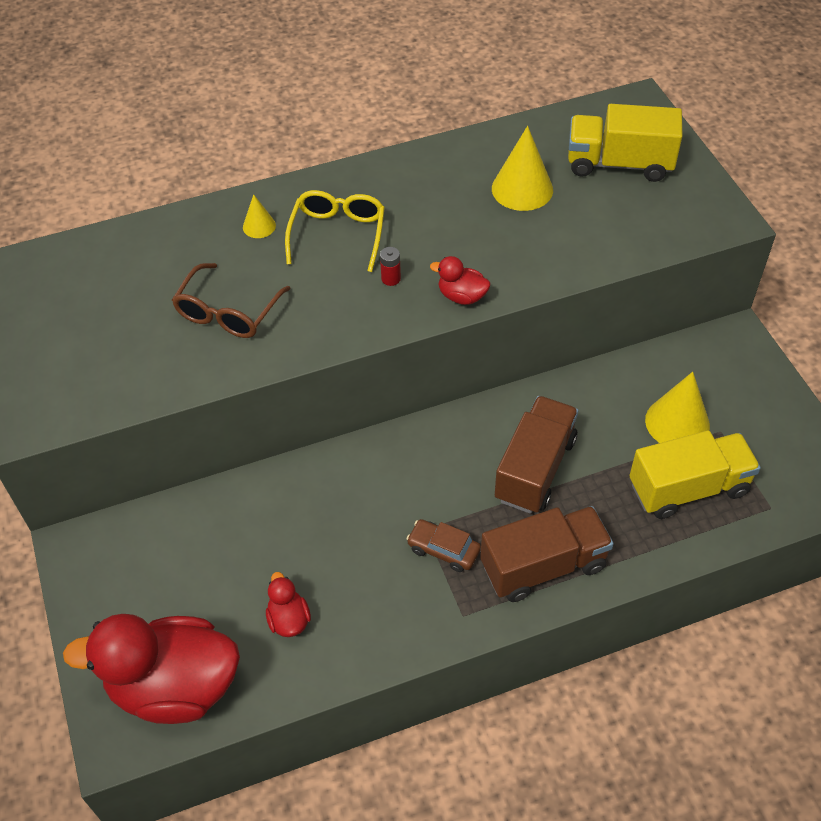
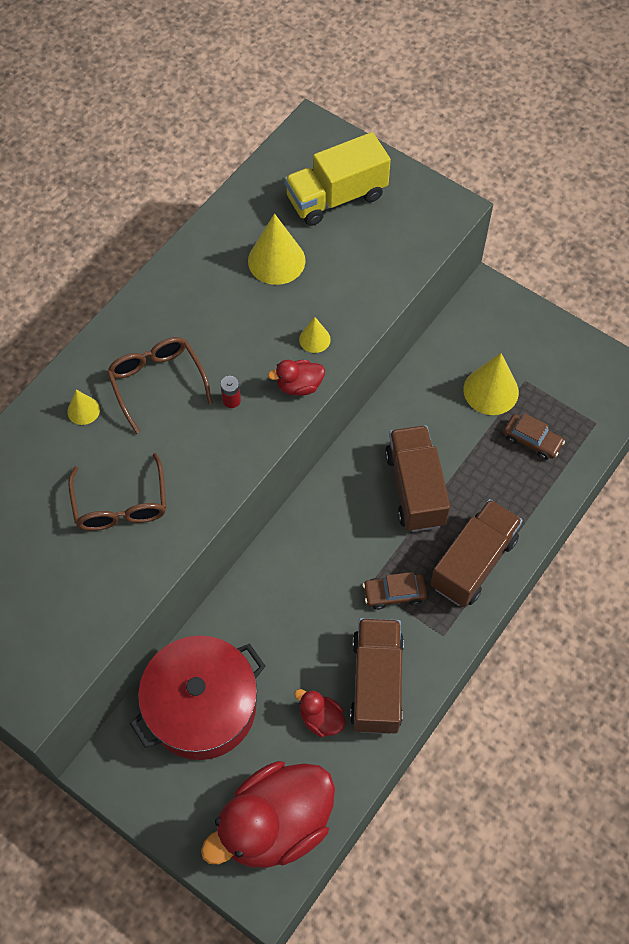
camera: 35 degrees left, 10 degrees up
(194, 544) = (202, 706): none -> red pot
(338, 234) = (157, 382): yellow glasses -> brown glasses
(364, 619) = (376, 683): none -> brown truck
(507, 266) = (314, 339): none -> yellow cone
(688, 488) = (532, 440): yellow truck -> brown car

